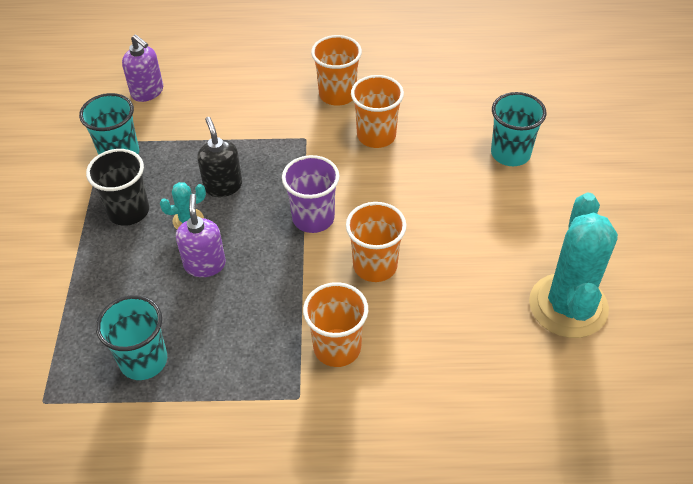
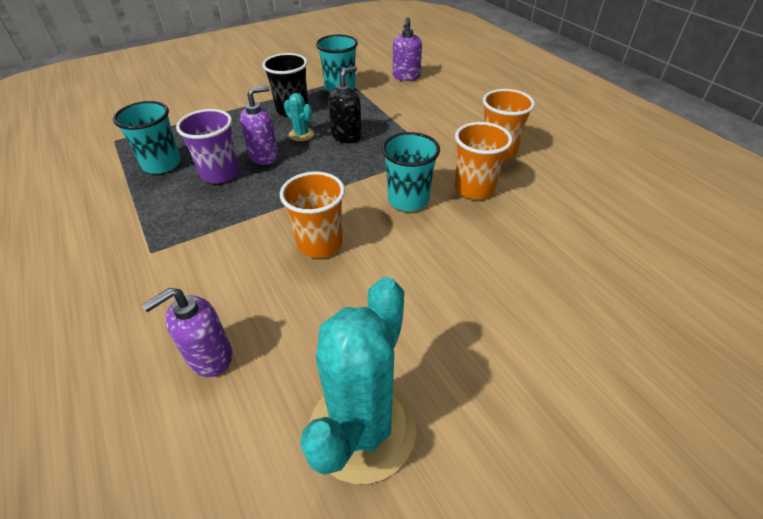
camera: 60 degrees right, 5 degrees down
(313, 218) = (348, 189): purple cup -> purple cup (220, 173)
(337, 348) = (213, 254): orange cup -> none
(459, 378) = (210, 357): none -> purple soap dispenser
(510, 153) = (549, 288): turquoise cup -> turquoise cup (408, 200)
(568, 306) = (362, 428): turquoise cactus -> turquoise cactus turned 45 degrees counterclockwise

